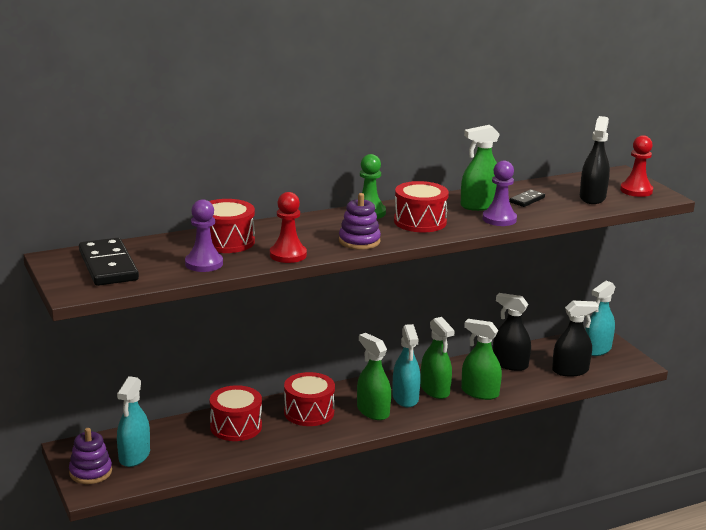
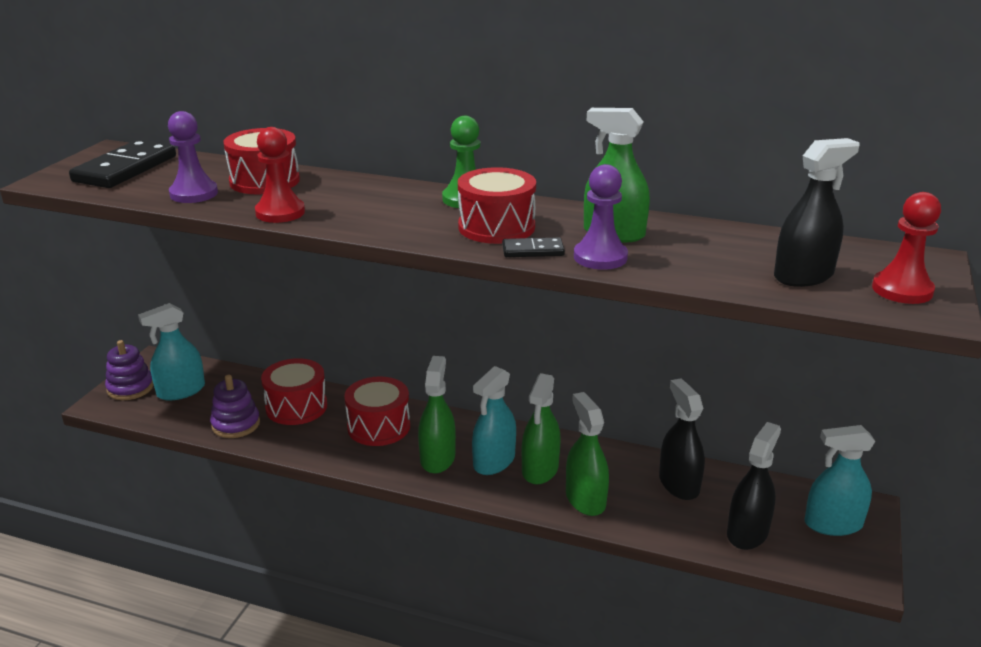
camera: 45 degrees right, 5 degrees up
(359, 241) = (380, 224): purple stacking toy -> purple stacking toy (236, 424)
(527, 200) = (694, 247): black domino -> black domino (533, 251)
(570, 370) = (747, 533): black spray bottle -> black spray bottle turned 90 degrees counterclockwise

